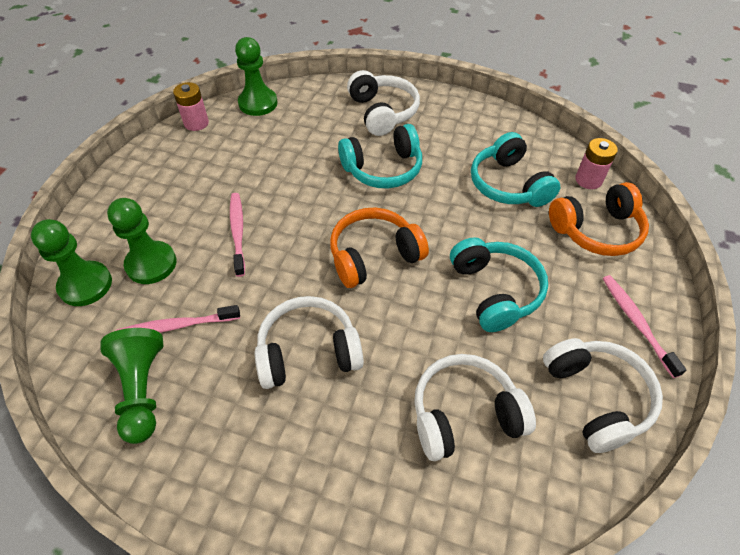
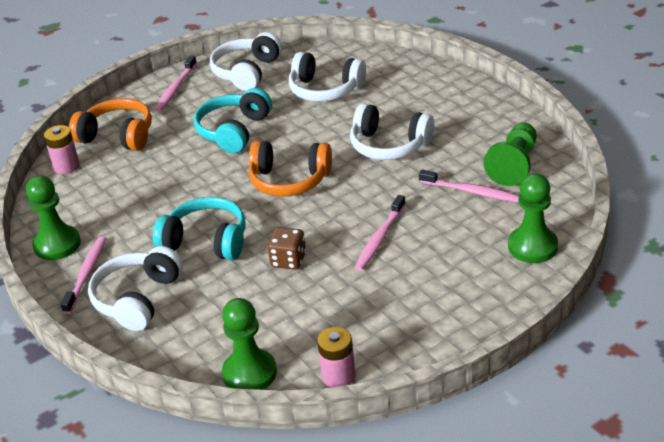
camera: 140 degrees left, 15 degrees down
(151, 264) = (469, 242): green pawn -> green pawn (57, 244)
(300, 181) = (288, 260): none -> brown dice
(440, 112) = (86, 274): none -> pink toothbrush
(508, 184) = (127, 187): turquoise headphones -> none

